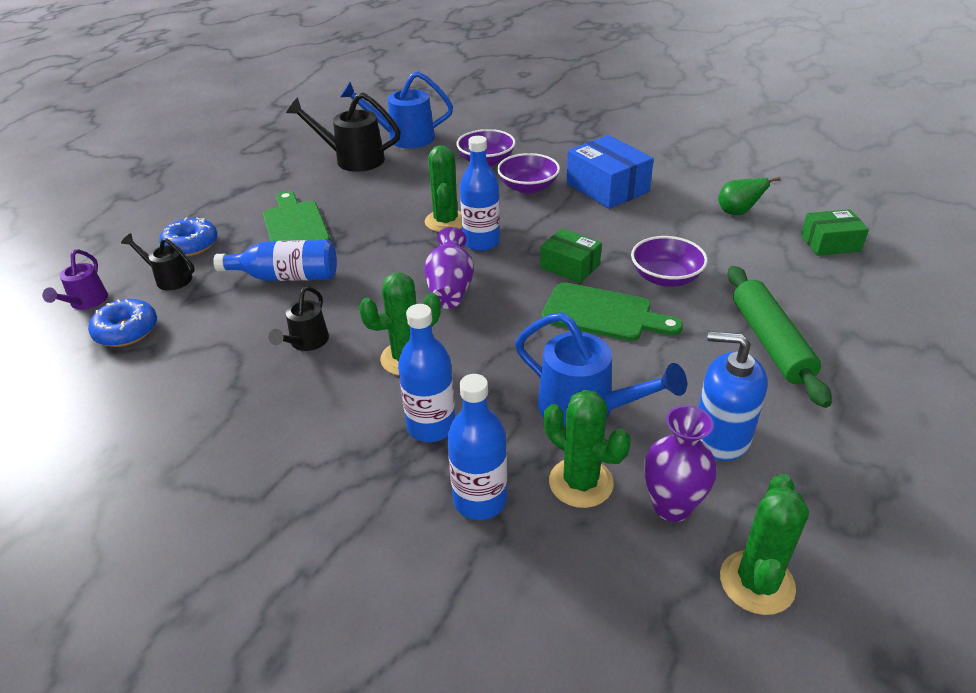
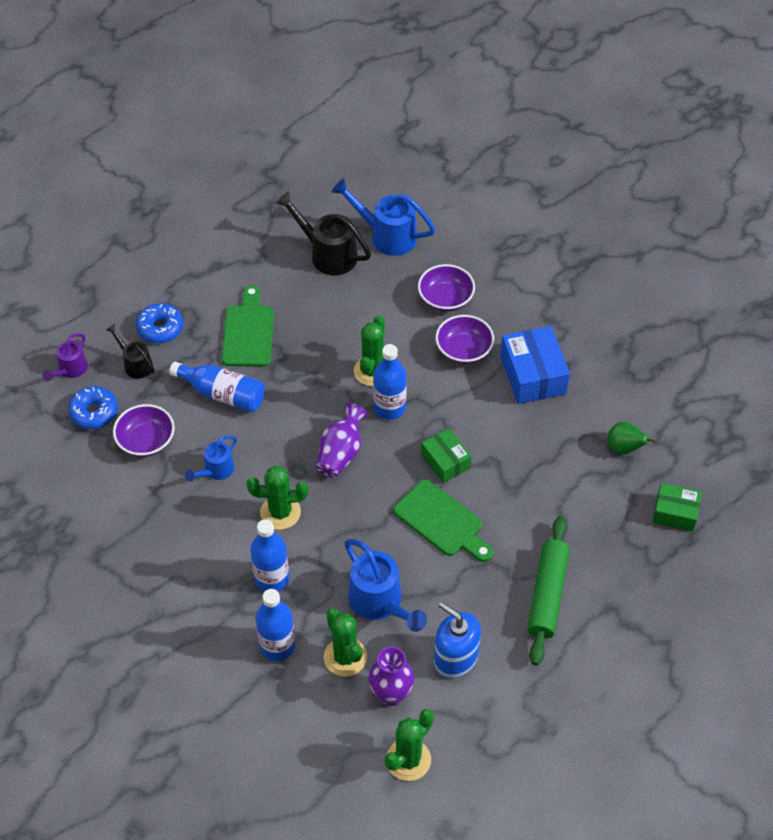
camera: 20 degrees right, 15 degrees up
(306, 342) = (216, 471): black watering can -> blue watering can
(665, 277) = (513, 501): purple bowl -> purple bowl (146, 441)

